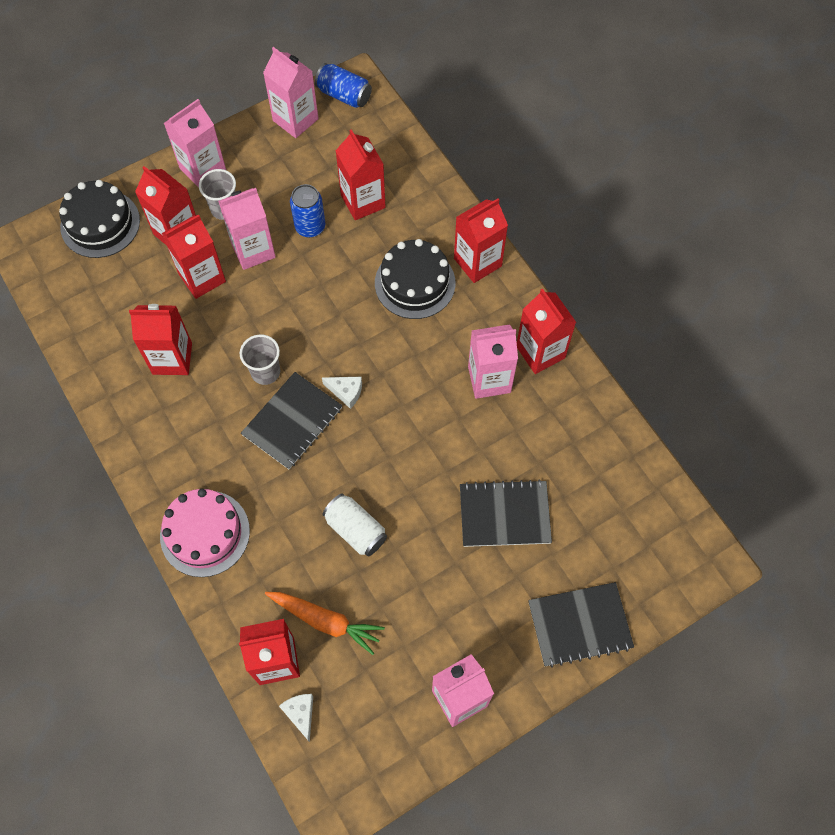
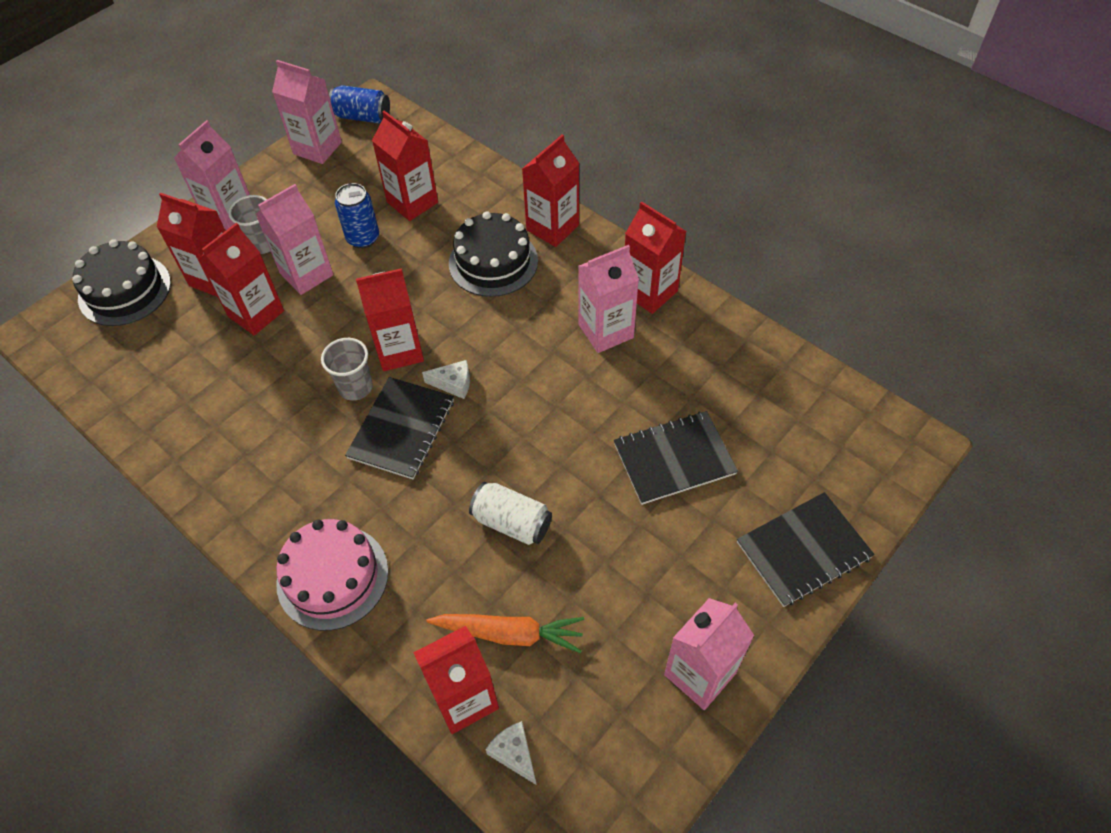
camera: 15 degrees left, 10 degrees down
(172, 358) = (242, 401): red carton -> red carton (399, 350)

